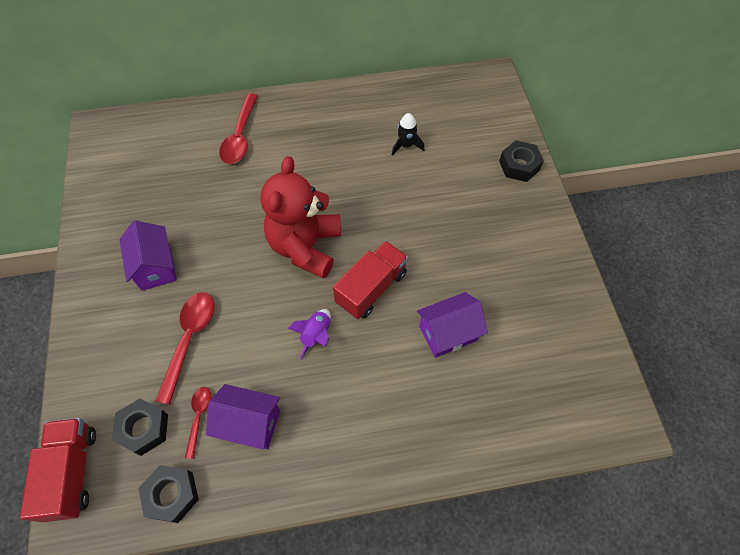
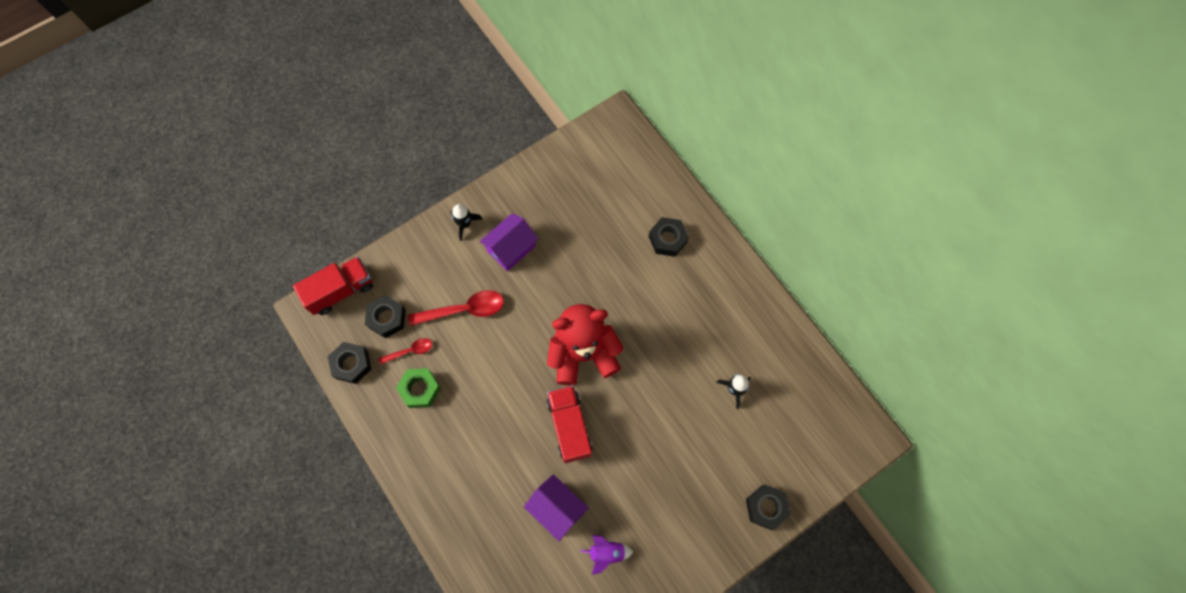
camera: 65 degrees right, 10 degrees up
(96, 300) = (465, 224): none -> black rocket
(240, 136) = (667, 239): red spoon -> black nut
(249, 423) = (420, 389): purple house -> green nut
(316, 335) = (508, 402): purple rocket -> purple rocket (606, 553)
(371, 288) = (569, 426): red truck -> red truck turned 120 degrees counterclockwise

